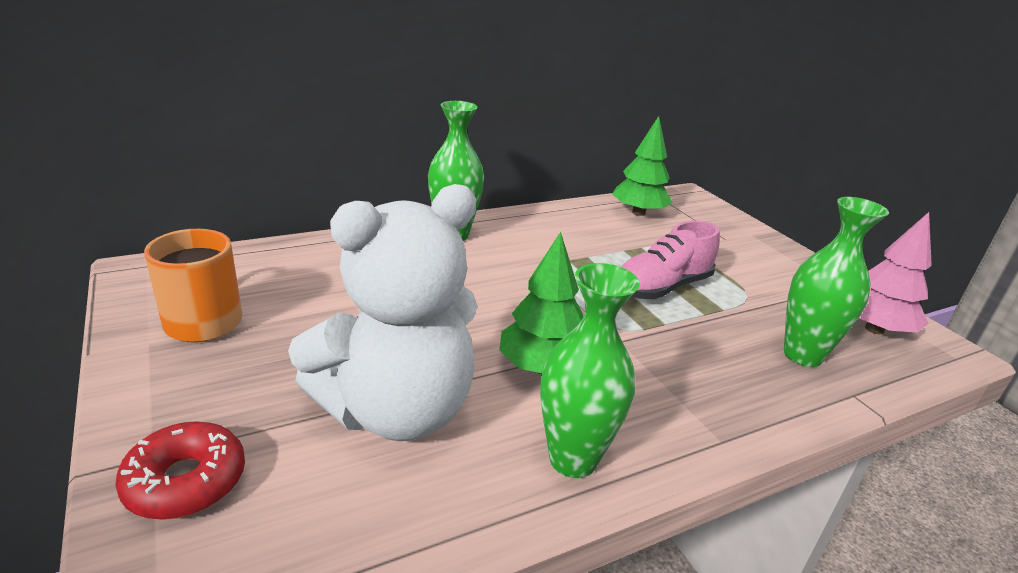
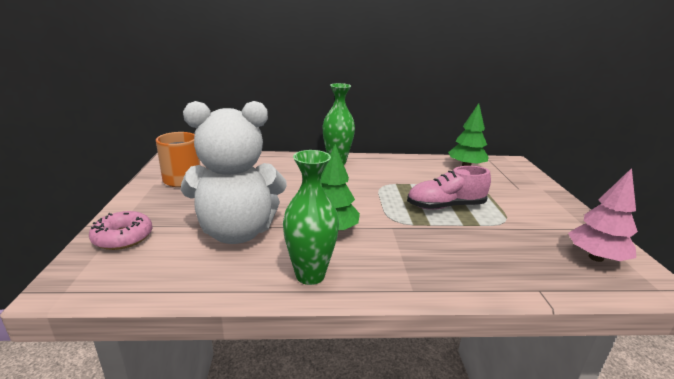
camera: 25 degrees right, 5 degrees down
(186, 481) = (123, 237): red donut -> pink donut
(802, 355) = (518, 260): green vase -> none

